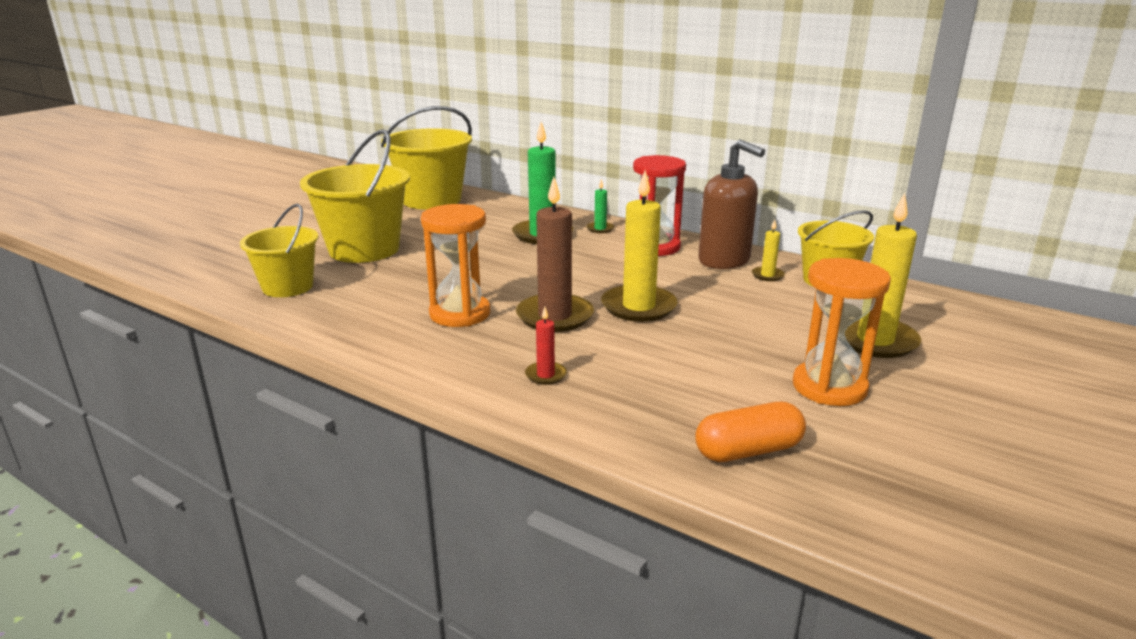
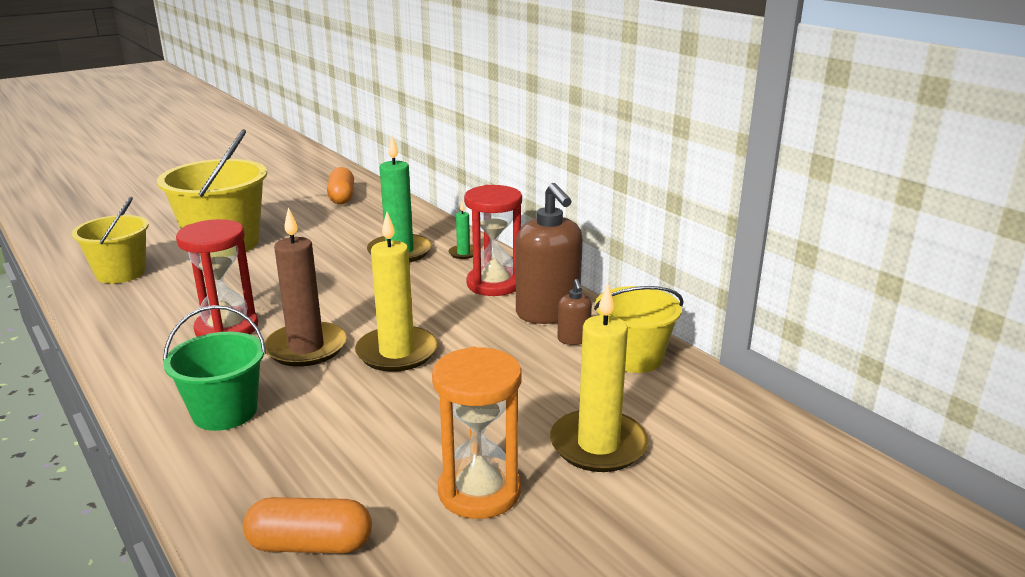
camera: 20 degrees right, 0 degrees up
(431, 200) = (342, 197): yellow bucket -> orange capsule
(460, 314) = (227, 328): orange hourglass -> red hourglass
(545, 375) = (225, 412): red candle -> green bucket
(767, 275) = (573, 339): yellow candle -> brown soap dispenser

